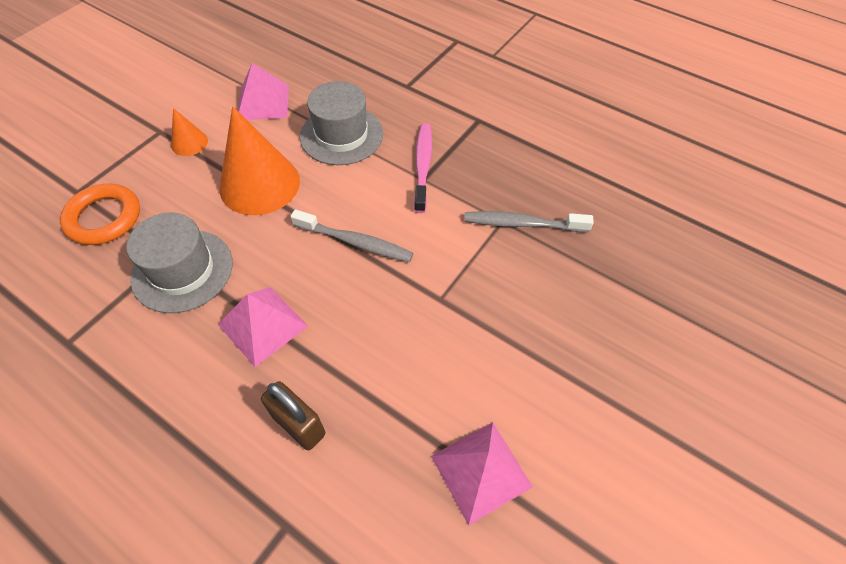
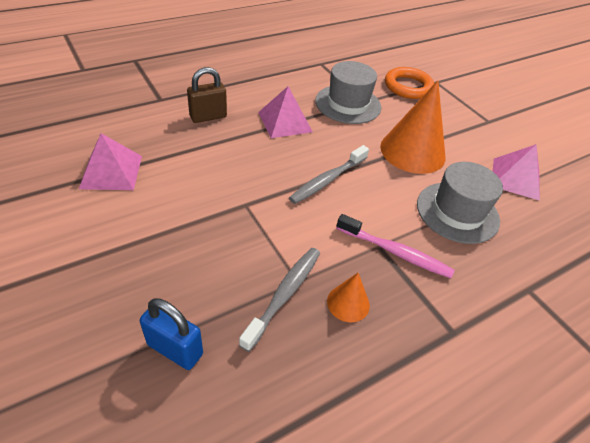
camera: 110 degrees right, 10 degrees down
(189, 143) = (471, 131): orange cone -> orange cone (348, 303)
(623, 272) = (175, 349): none -> blue padlock

